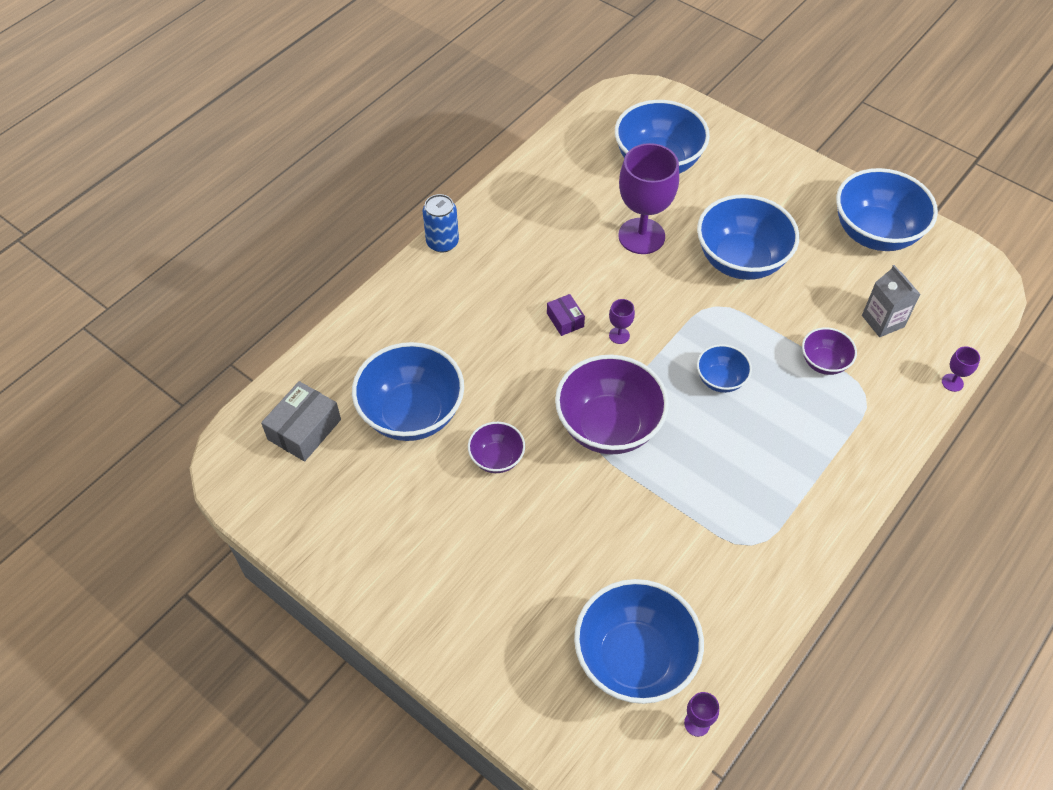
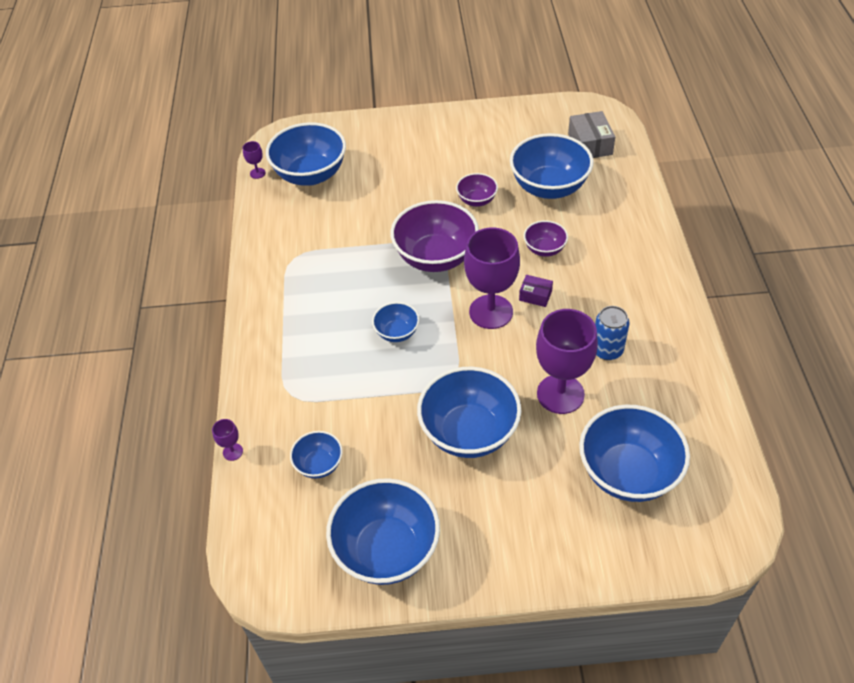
camera: 140 degrees right, 5 degrees down
(442, 242) = (677, 283): blue can -> blue can (607, 350)
(619, 335) = (491, 312): purple goblet -> purple goblet, size x2.41
(824, 362) = (338, 397): purple bowl -> purple bowl (544, 249)
(883, 321) = (319, 464): grey carton -> blue bowl

